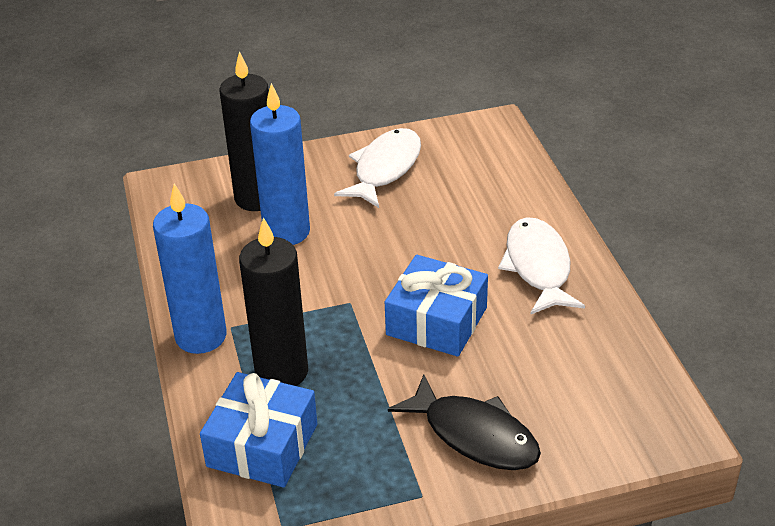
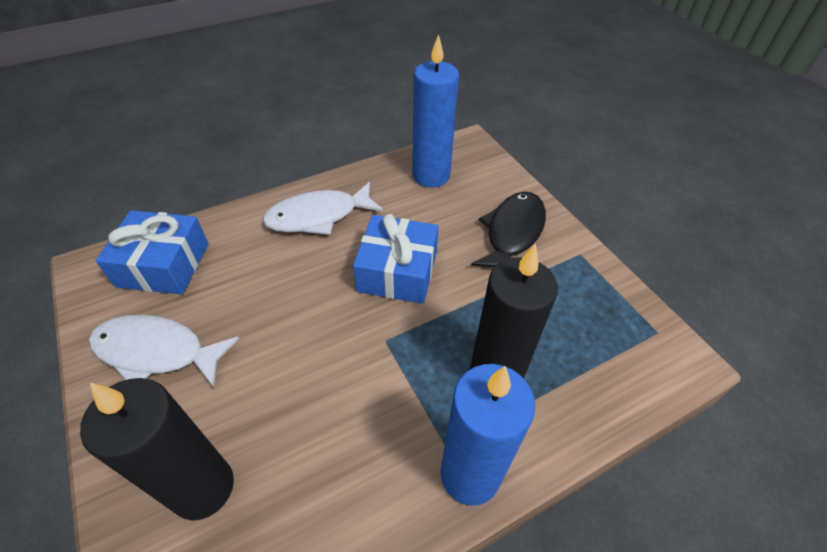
camera: 105 degrees left, 10 degrees up
(262, 445) = (586, 369): blue gift -> blue gift (163, 265)
(286, 232) = (275, 430): blue candle -> blue candle (431, 176)

